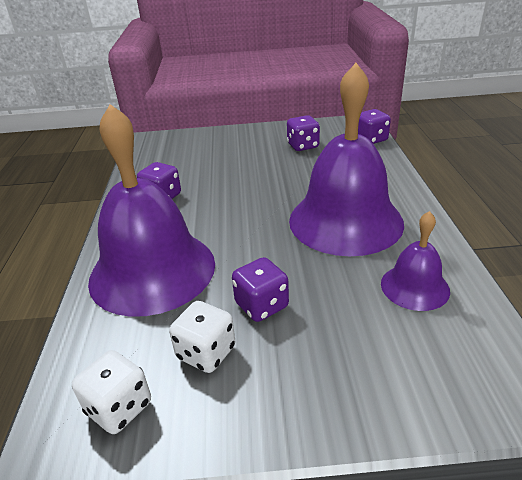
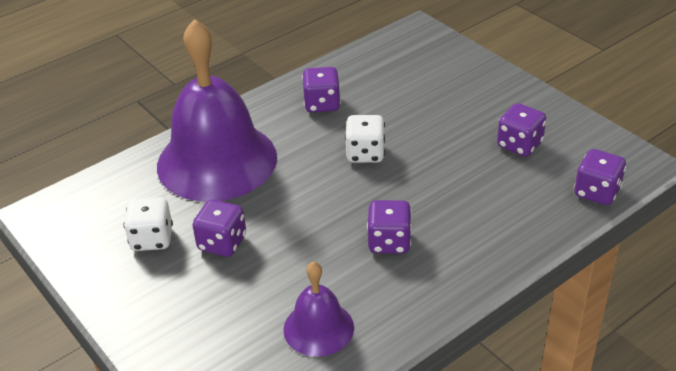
camera: 55 degrees right, 5 degrees up
(119, 407) = (80, 225): white dice -> white dice (365, 154)
(345, 221) = (389, 242): purple bell -> purple dice

